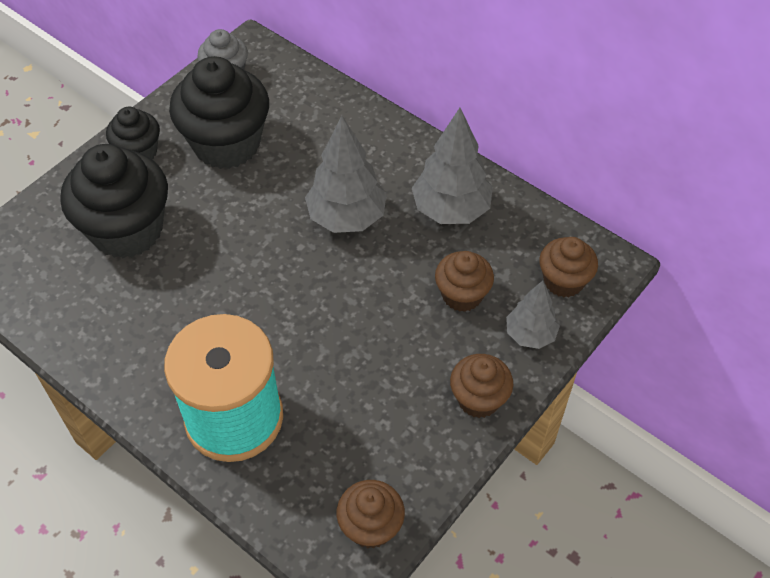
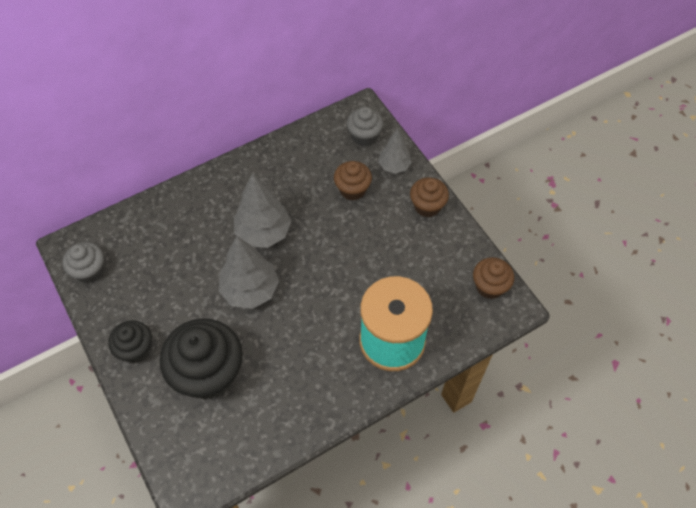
camera: 70 degrees left, 5 degrees up
(226, 144) = (159, 288): black cupcake -> none
(451, 209) = (285, 173): grey tree -> grey tree (250, 290)
(563, 281) = (364, 136): brown cupcake -> grey cupcake

